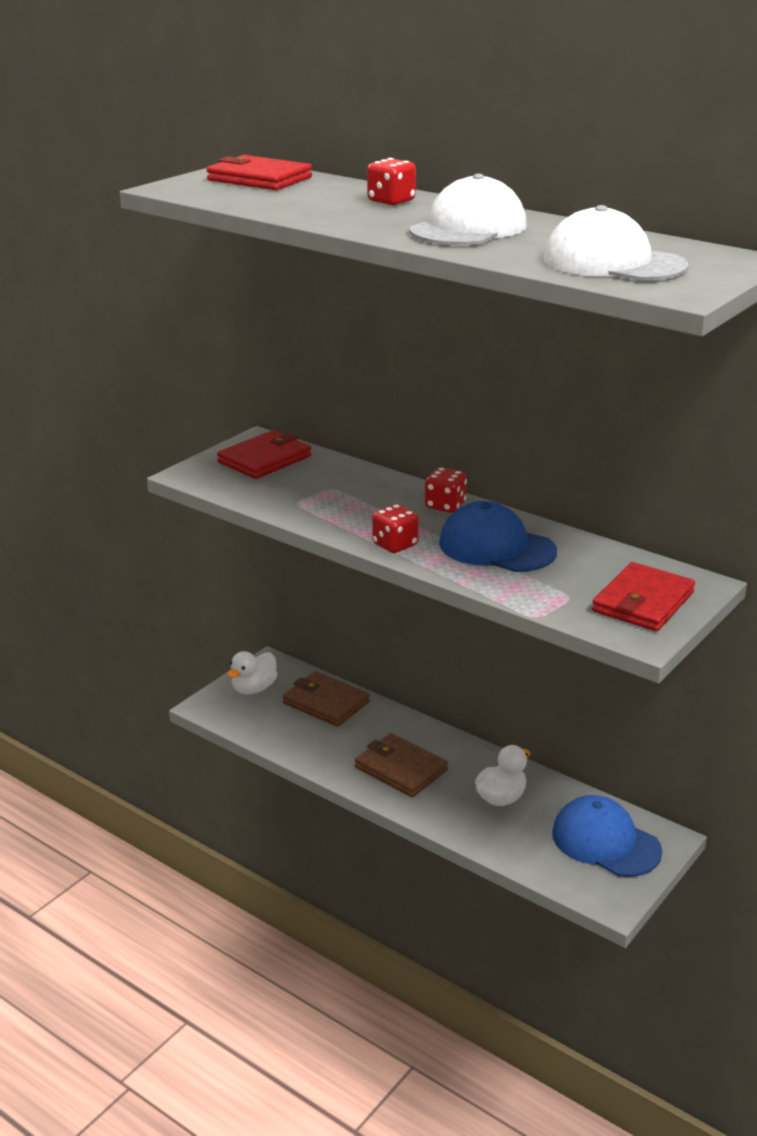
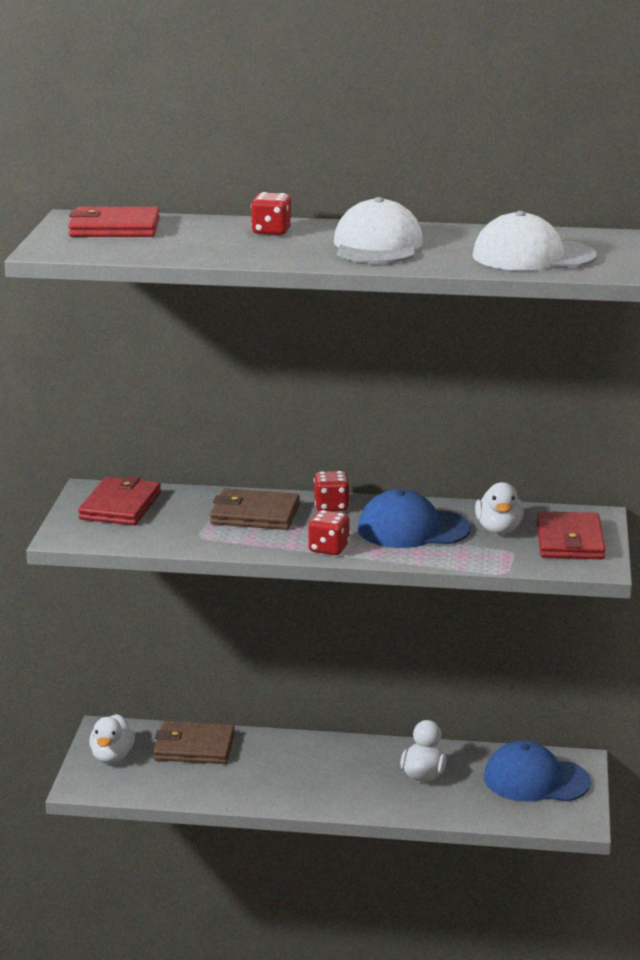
camera: 30 degrees left, 5 degrees down
(400, 769) = (316, 780): brown wallet -> brown wallet (255, 514)
(581, 570) = (499, 529): none -> white duck

